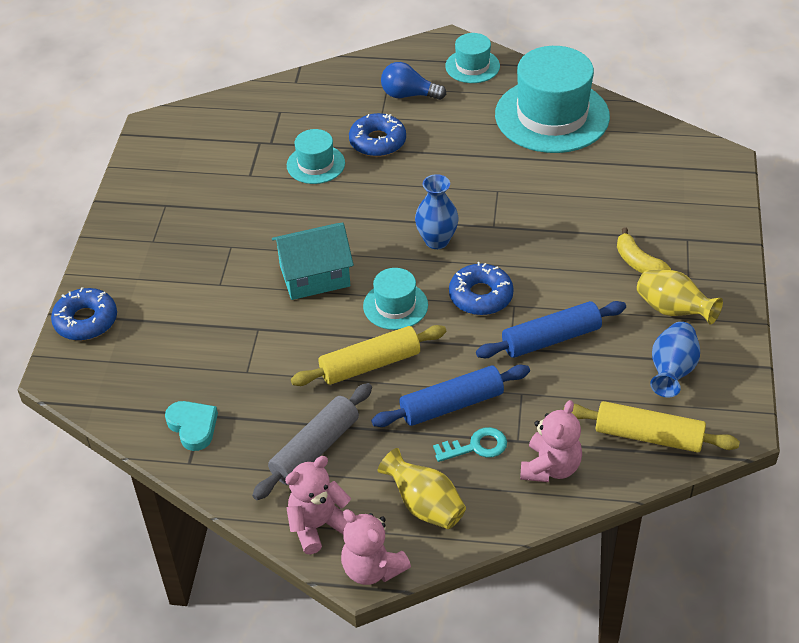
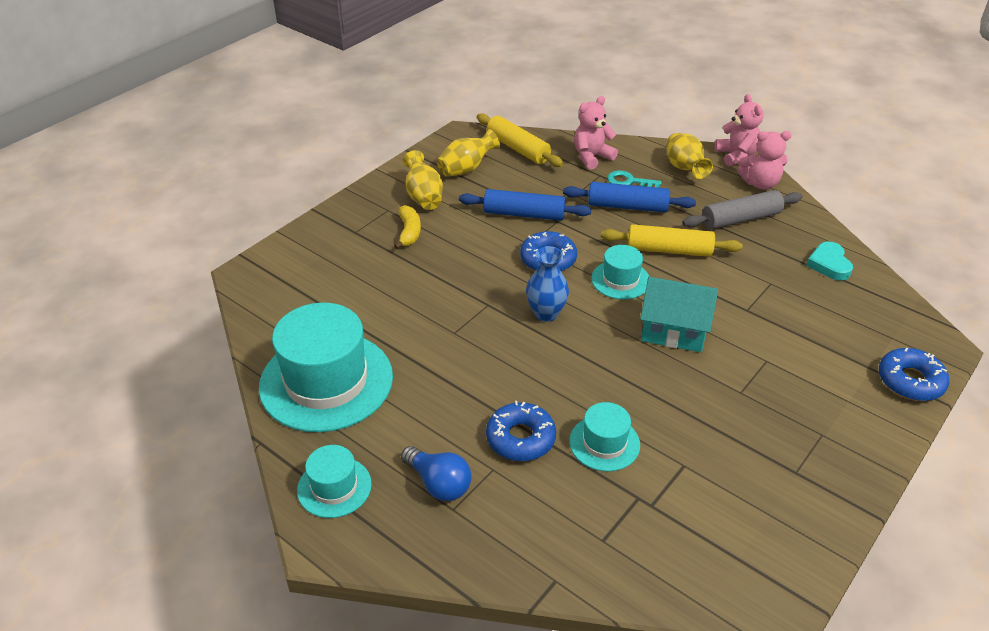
camera: 150 degrees left, 5 degrees down
(671, 371) = (466, 169): blue vase -> yellow vase

